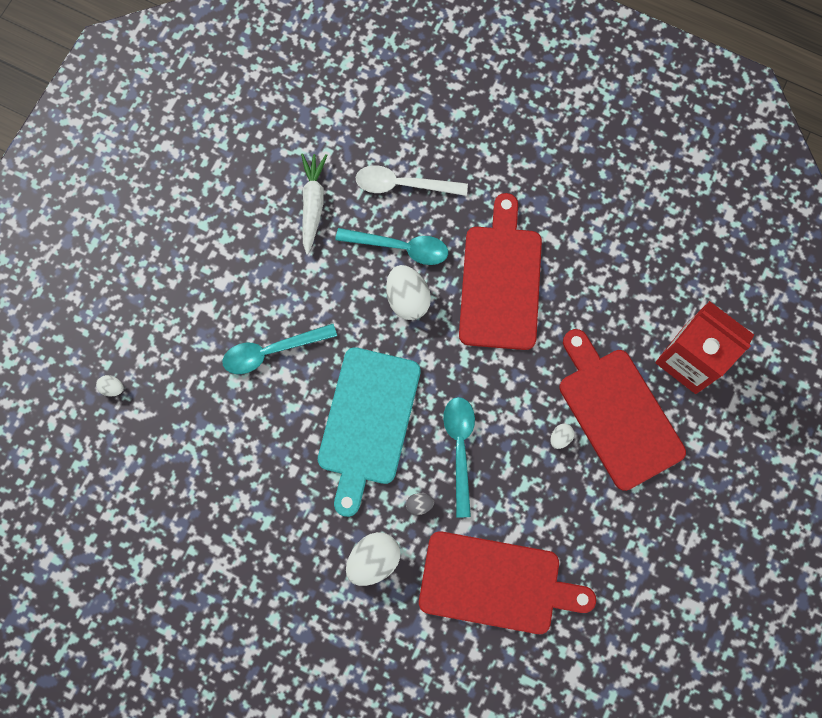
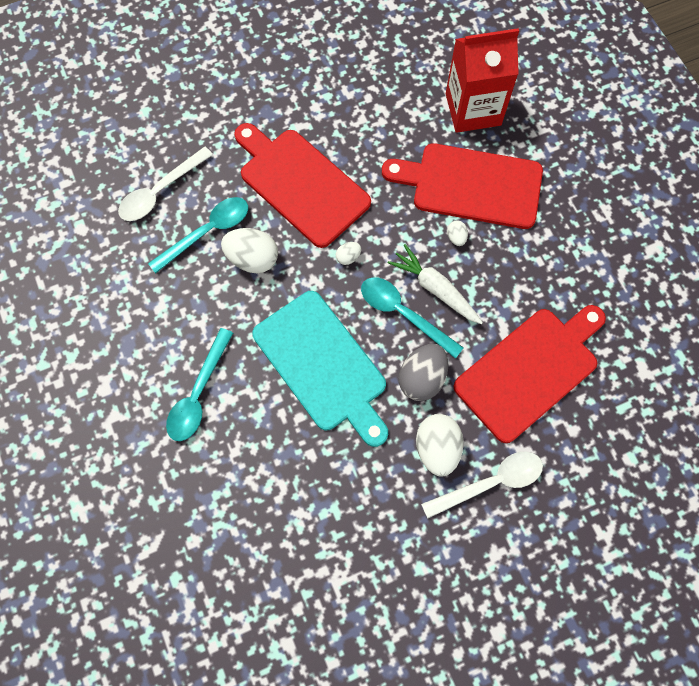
camera: 50 degrees left, 5 degrees down
(113, 388) = (107, 551): white egg -> white egg (348, 257)
(313, 204) = (110, 267): white carrot -> white carrot (435, 289)
(380, 621) = (490, 483): none -> white spoon
(419, 504) = (422, 378): grey egg -> grey egg, size x2.07

